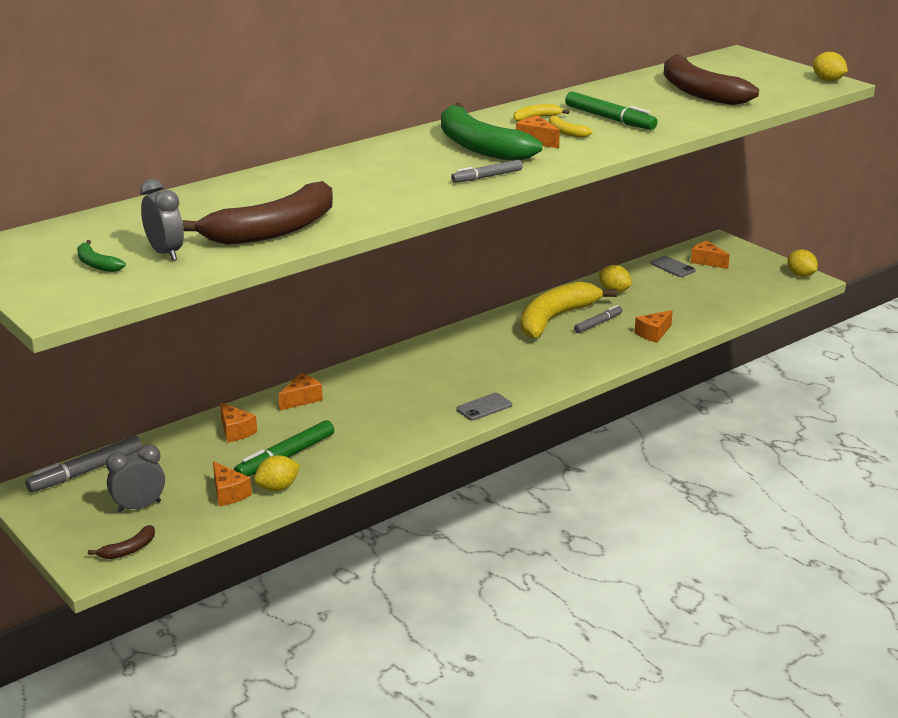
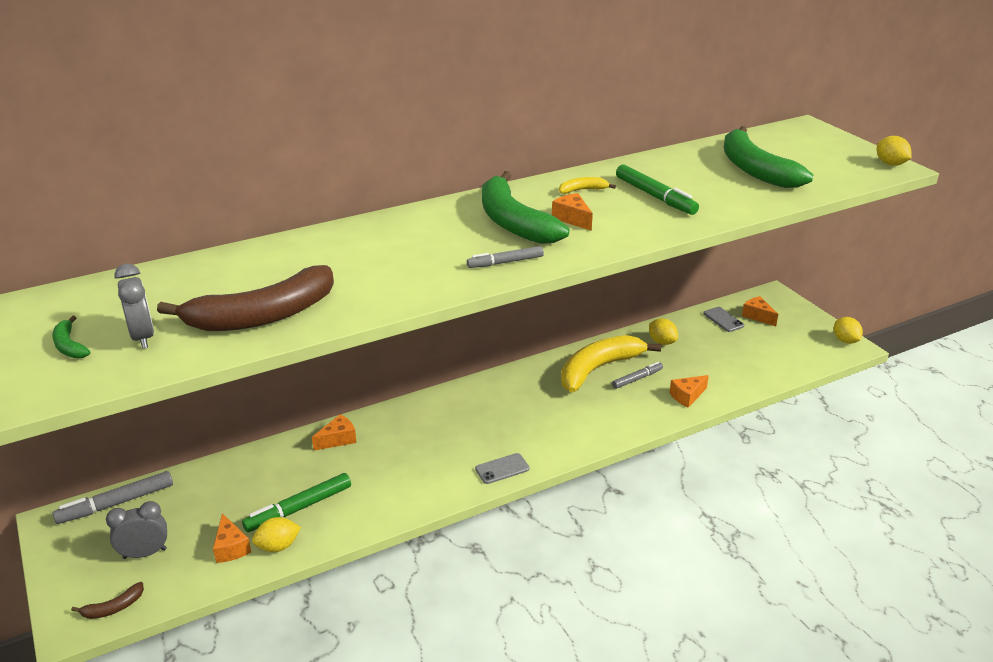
camera: 10 degrees right, 5 degrees up
(235, 431) = (265, 471): orange cheese -> none
(565, 132) = (605, 210): yellow banana -> none
(699, 92) = (755, 170): brown banana -> green banana

